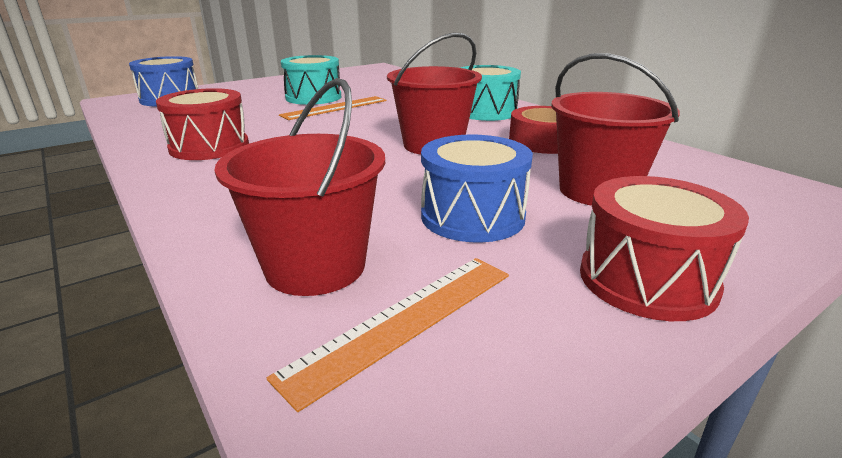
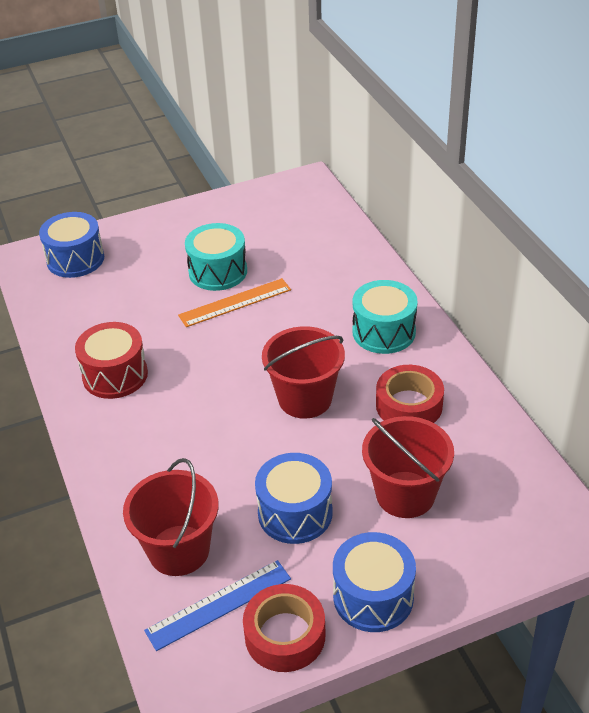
camera: 15 degrees right, 15 degrees up
(404, 321) = (219, 604): orange ruler -> blue ruler
(545, 346) = (285, 635): none -> red tape
(647, 280) = (373, 597): red drum -> blue drum

